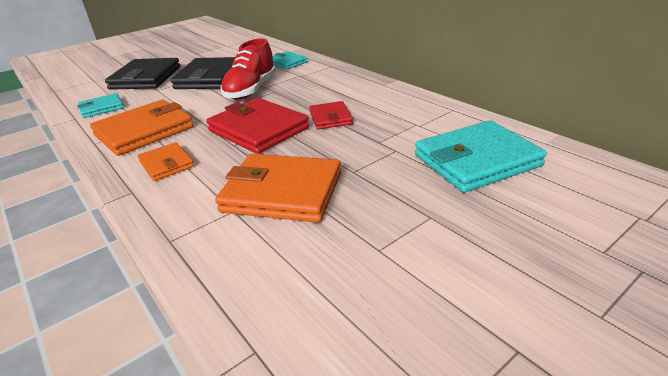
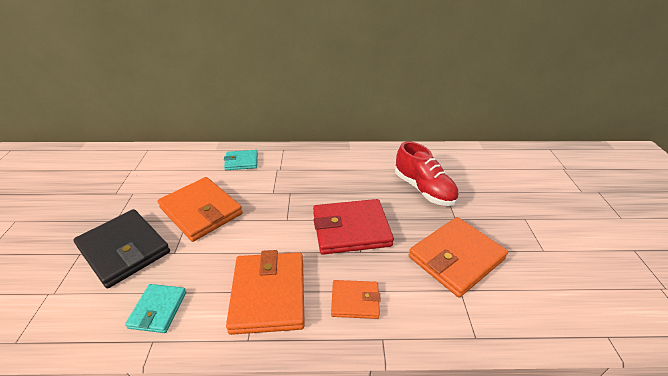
camera: 55 degrees left, 5 degrees up
(209, 77) = (201, 211): black wallet -> orange wallet
(251, 90) = (269, 202): red shoe -> red shoe (423, 189)
(330, 118) = (373, 192): red wallet -> none
(476, 160) = (483, 175): turquoise wallet -> none

